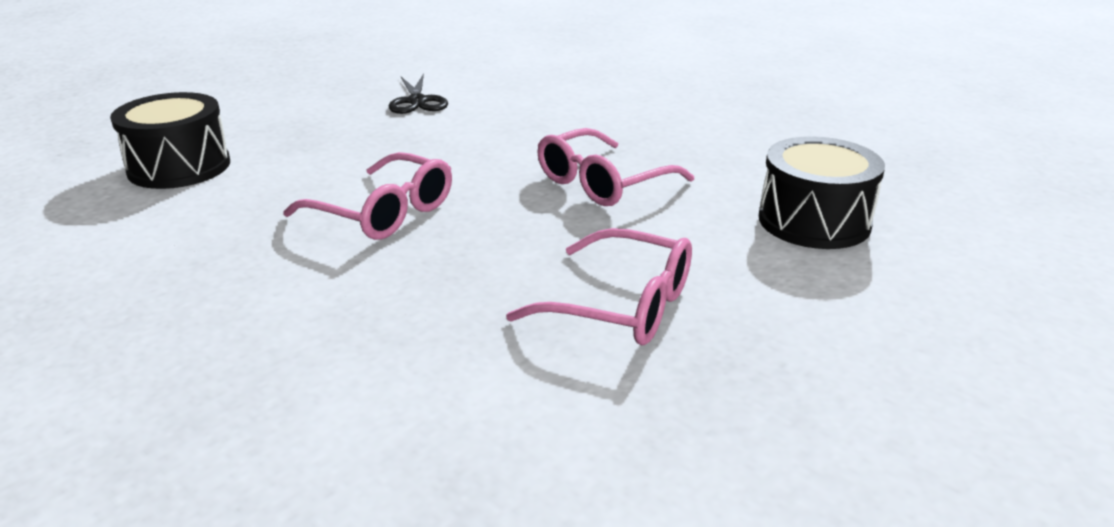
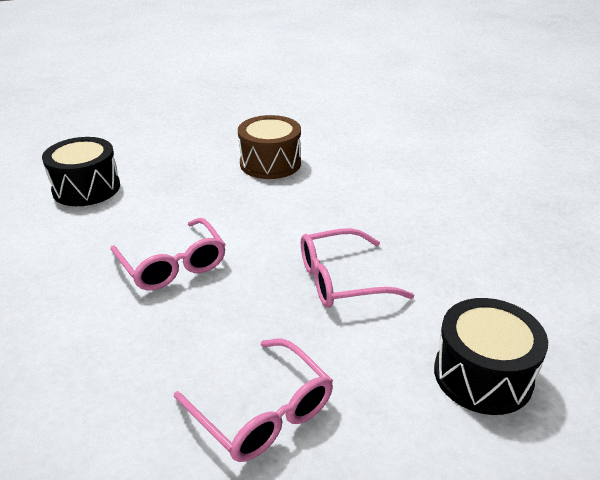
camera: 25 degrees right, 5 degrees up
(417, 101) = (270, 163): black scissors -> brown drum

